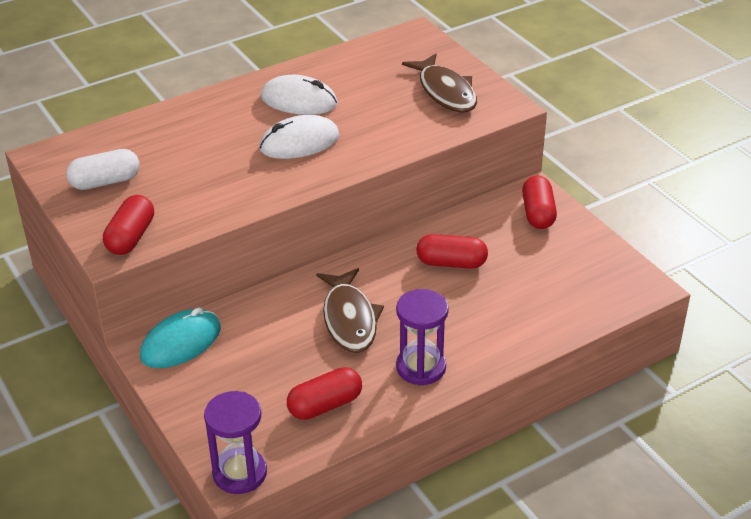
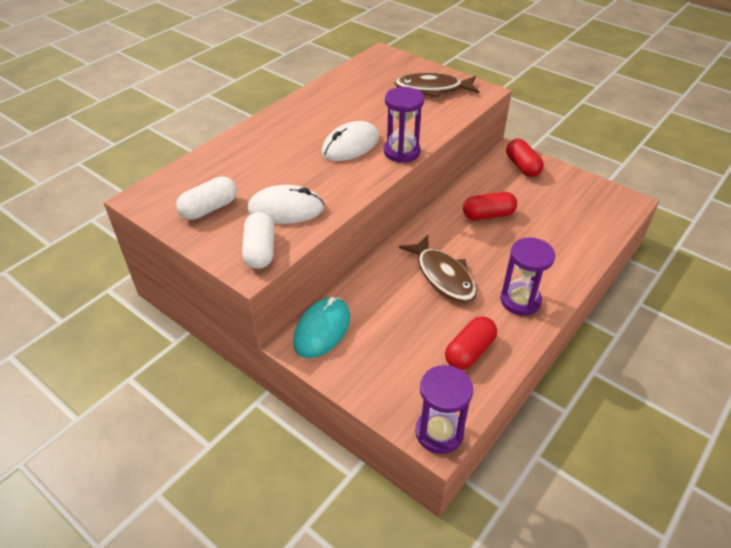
camera: 20 degrees left, 5 degrees up
(131, 237) = (260, 251): red capsule -> white capsule
(299, 101) = (329, 115): white mouse -> white mouse (286, 209)
(353, 162) = (401, 152): none -> purple hourglass
(445, 92) = (432, 89): brown fish -> brown fish turned 135 degrees clockwise

